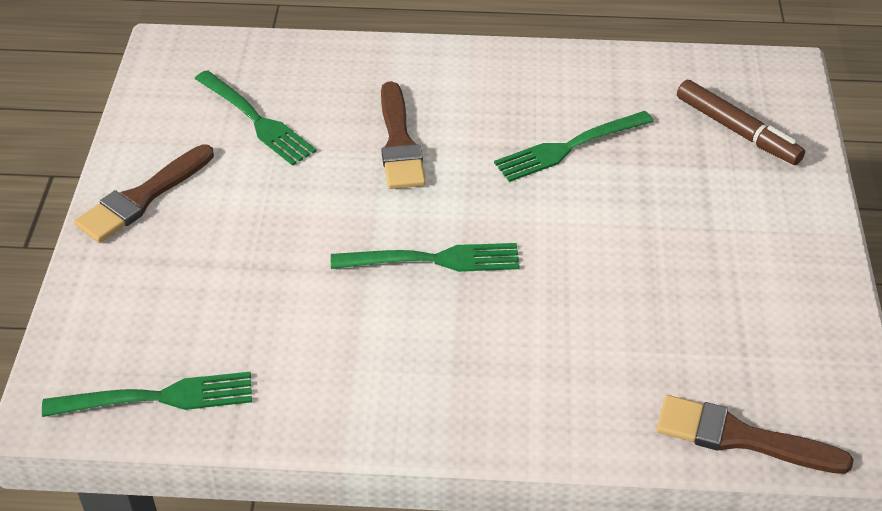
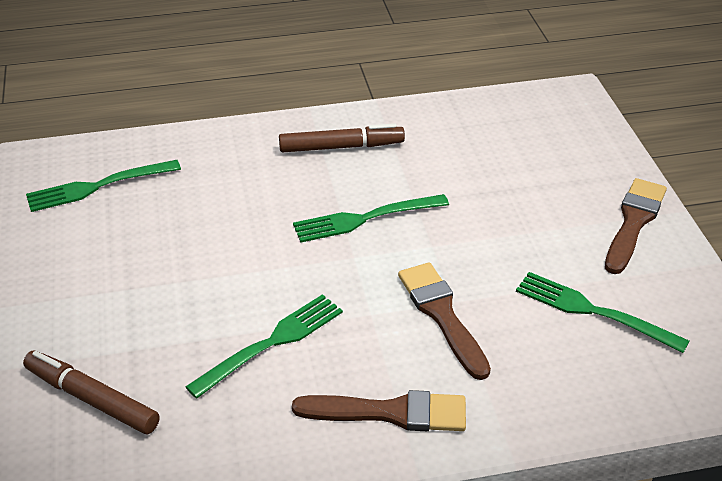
camera: 165 degrees right, 5 degrees down
(158, 398) = (511, 107): green fork -> green fork (98, 186)
(425, 374) = (341, 147): none -> brown marker
(741, 438) = (115, 149): brown brush -> brown brush (390, 412)

